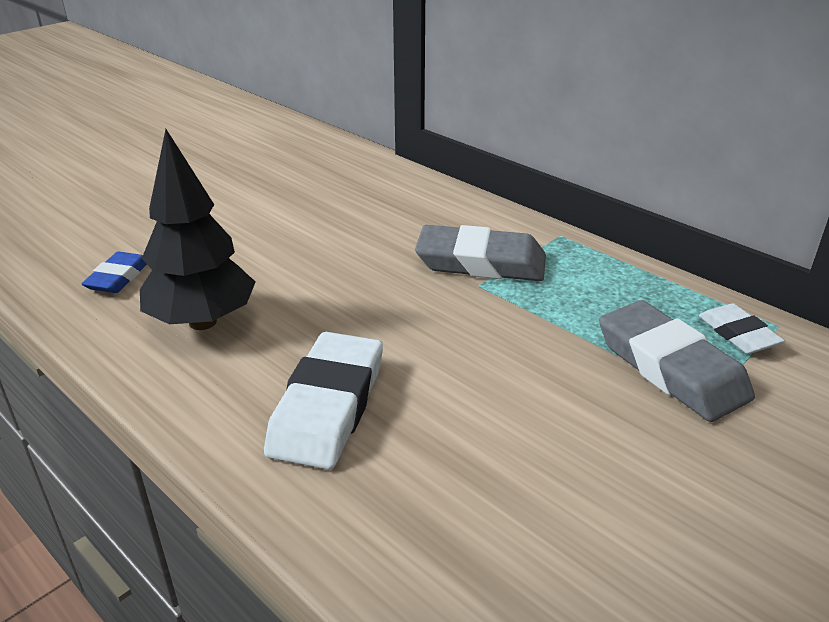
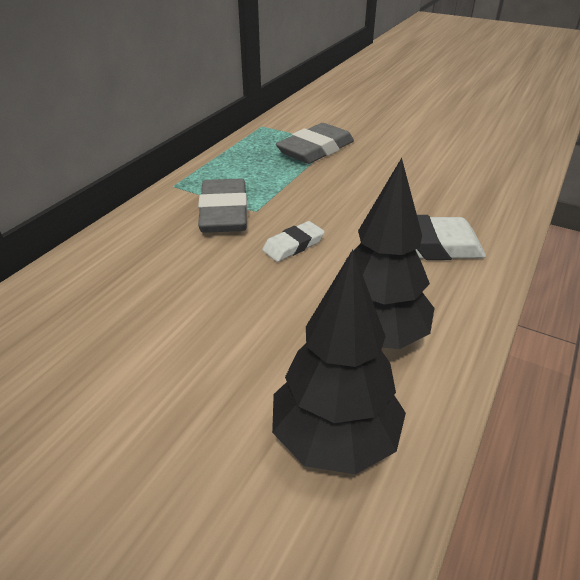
camera: 105 degrees left, 5 degrees up
(118, 277) = (335, 439): blue eraser -> black tree
(738, 334) = (275, 134): white eraser -> white eraser (293, 245)

